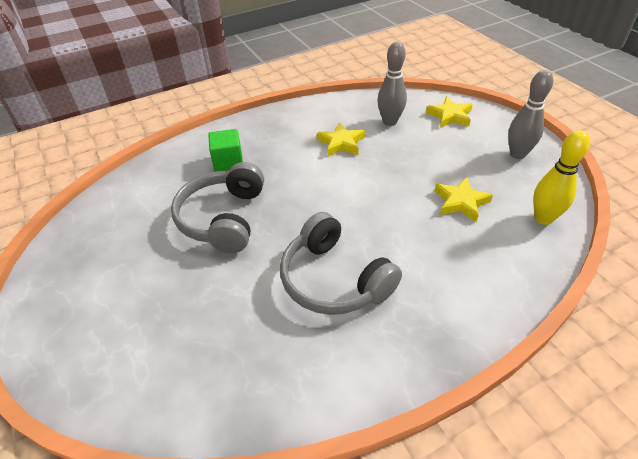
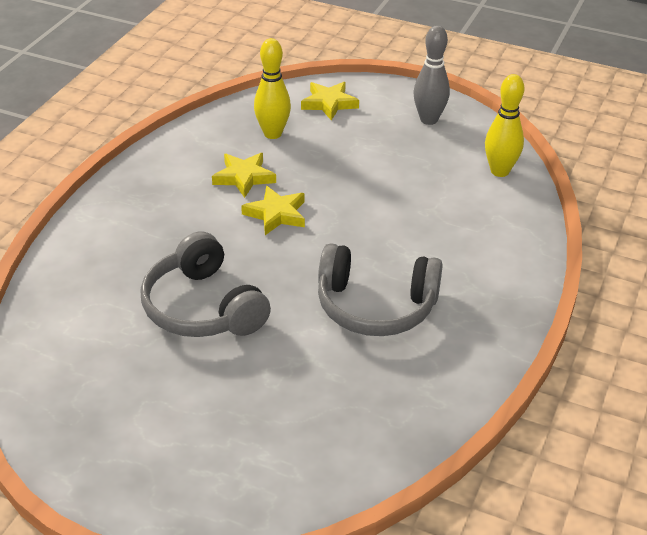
camera: 40 degrees left, 5 degrees down
(228, 161) = (136, 250): green cube -> none
(389, 122) = (272, 134): grey bowling pin -> yellow bowling pin
(461, 202) = (420, 187): yellow star -> yellow star (276, 214)

